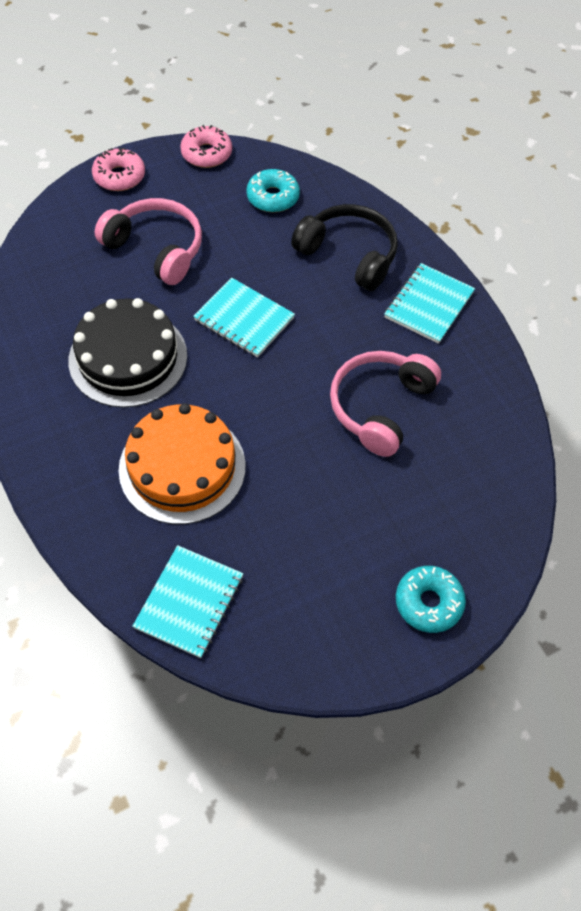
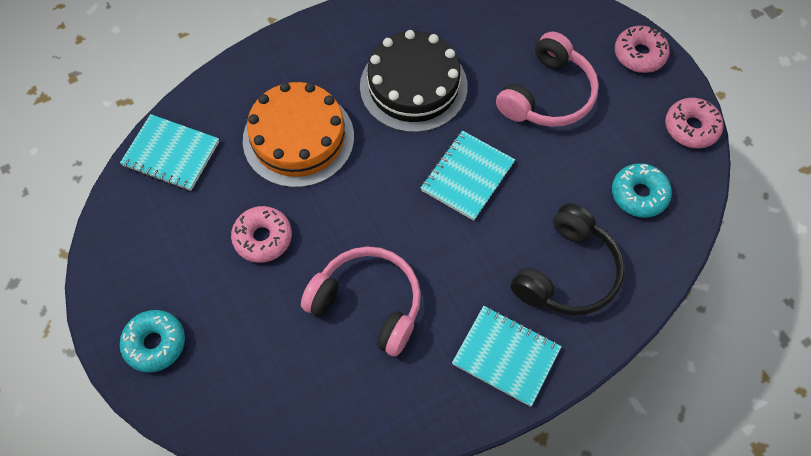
camera: 90 degrees right, 5 degrees up
(305, 501) = (263, 238): none -> pink donut

